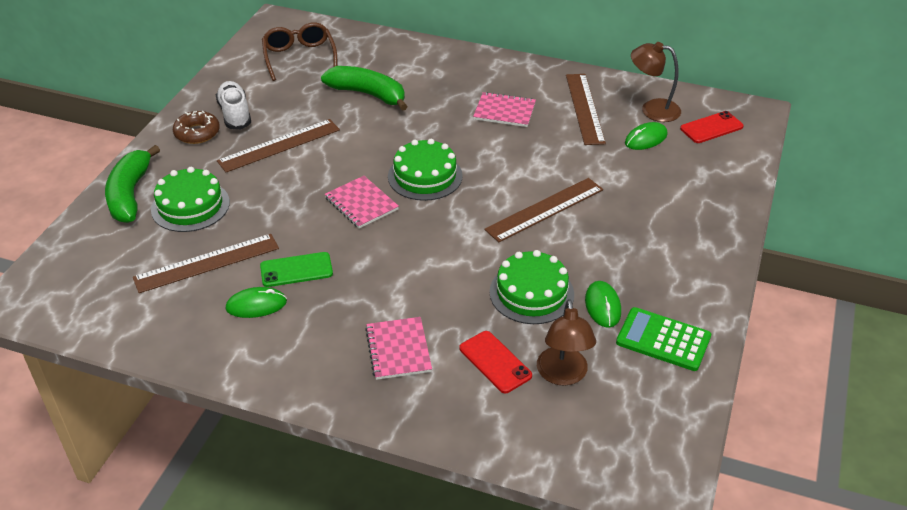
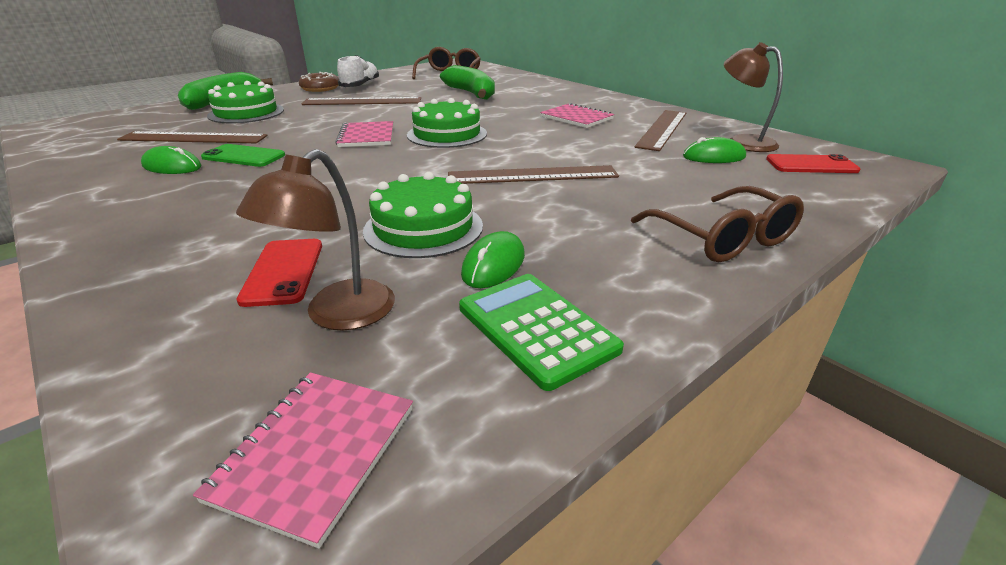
camera: 30 degrees right, 10 degrees down
(398, 349) = (213, 228): pink notebook -> pink notebook (315, 452)
(704, 232) = (723, 239): none -> brown glasses

